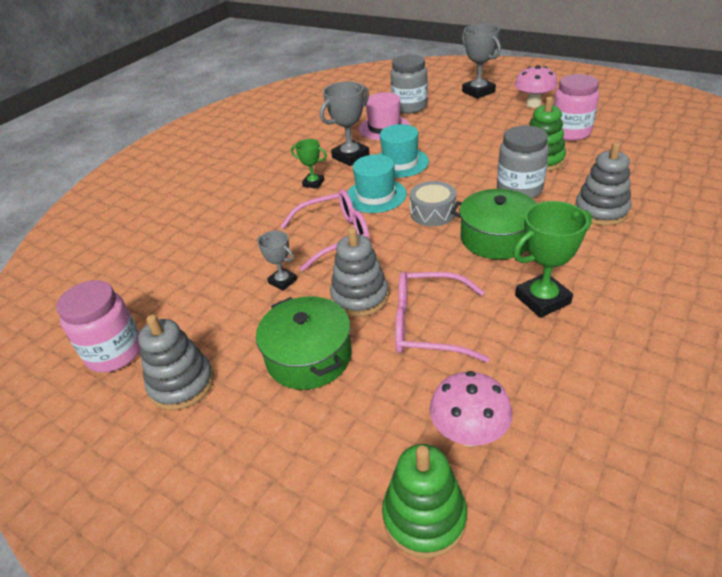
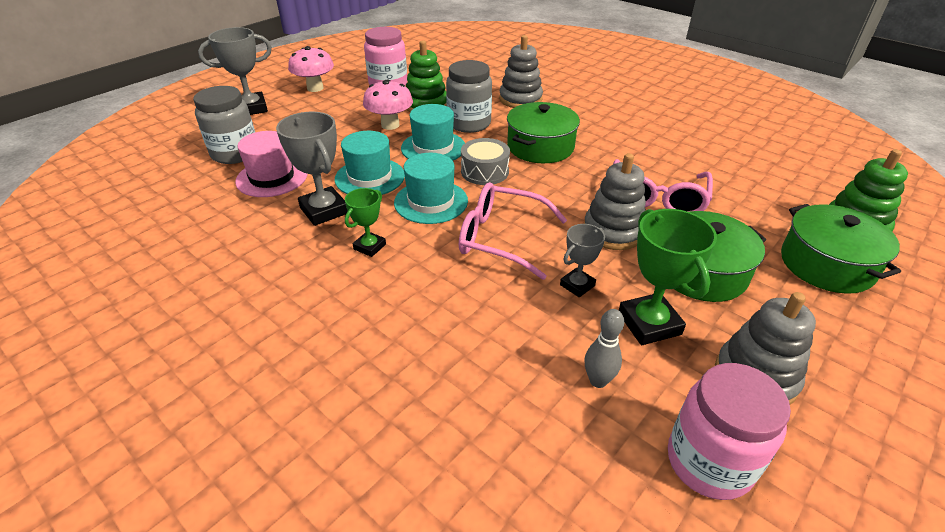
camera: 85 degrees left, 0 degrees up
(186, 299) = (598, 381): none -> grey bowling pin
(335, 236) = (501, 238): pink glasses -> pink glasses turned 60 degrees counterclockwise
(336, 466) = (826, 264): none -> green pot
(461, 180) = (433, 147): none -> turquoise hat
(469, 433) = (773, 197): pink mushroom -> pink mushroom (390, 125)
(542, 299) = (627, 143): green trophy -> green trophy (649, 323)

